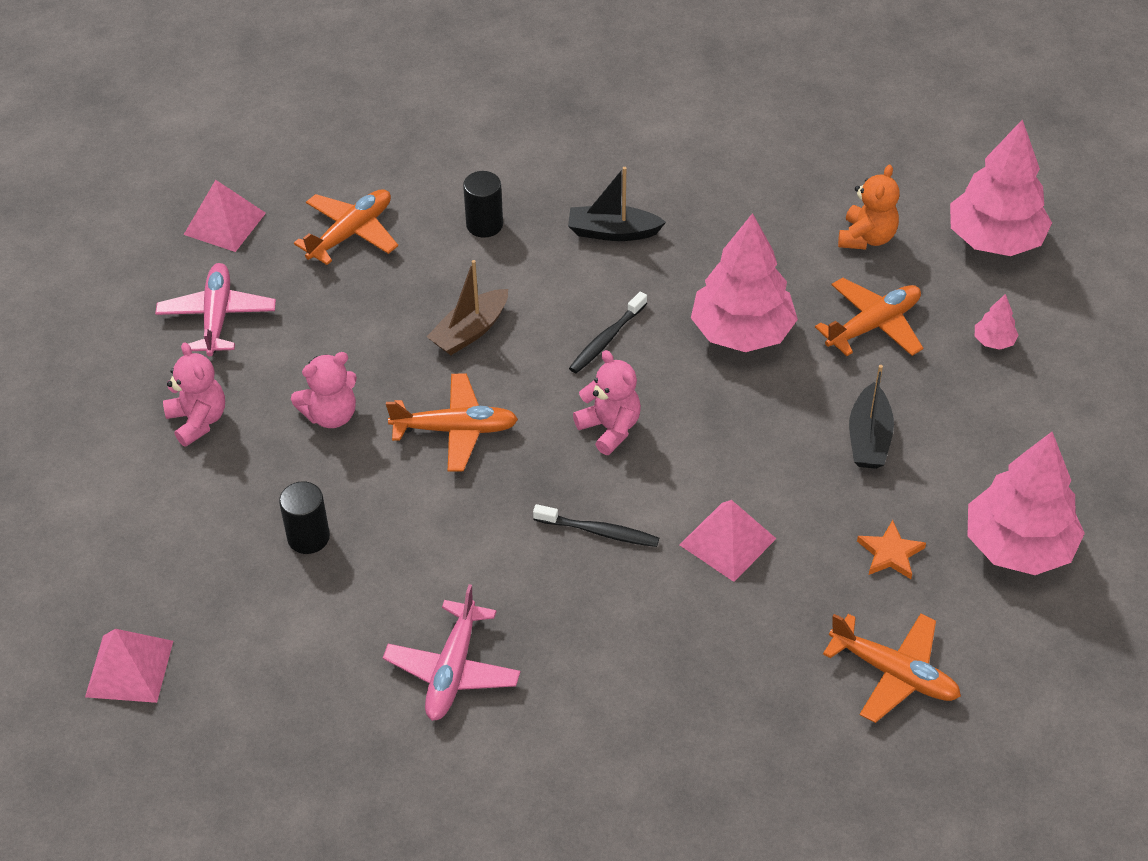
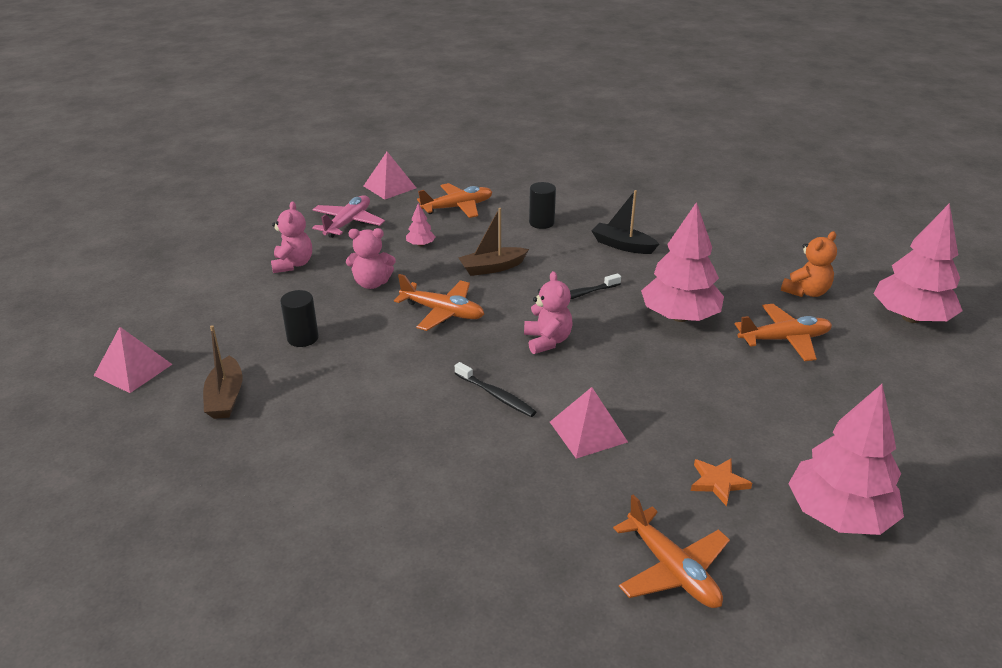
camera: 25 degrees right, 15 degrees down
(283, 660) = (226, 397): none -> brown boat
(453, 670) = (328, 442): pink plane -> none
(869, 438) = (742, 403): black boat -> none
(993, 341) = (881, 375): pink tree -> pink tree (420, 245)

